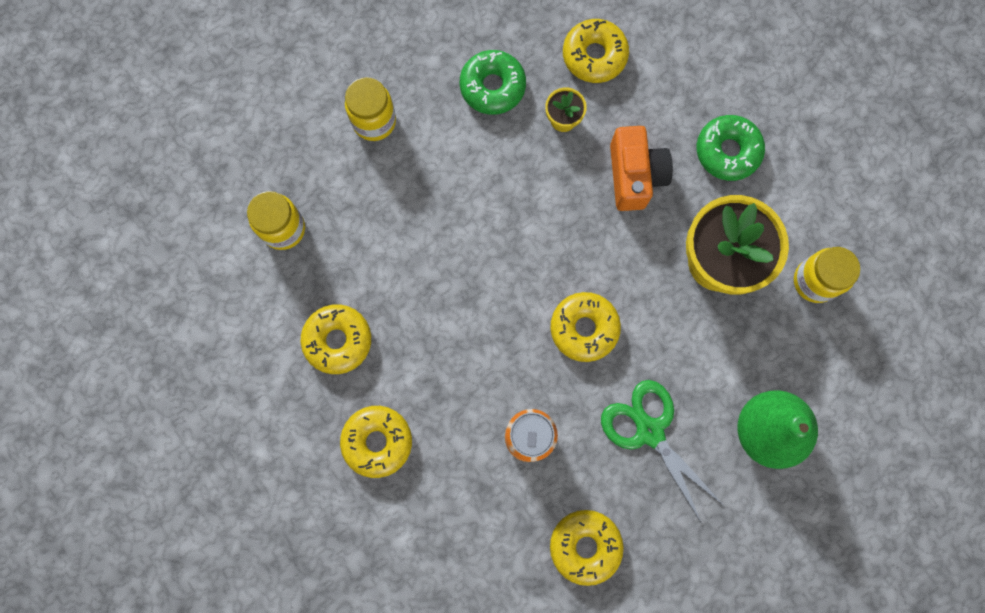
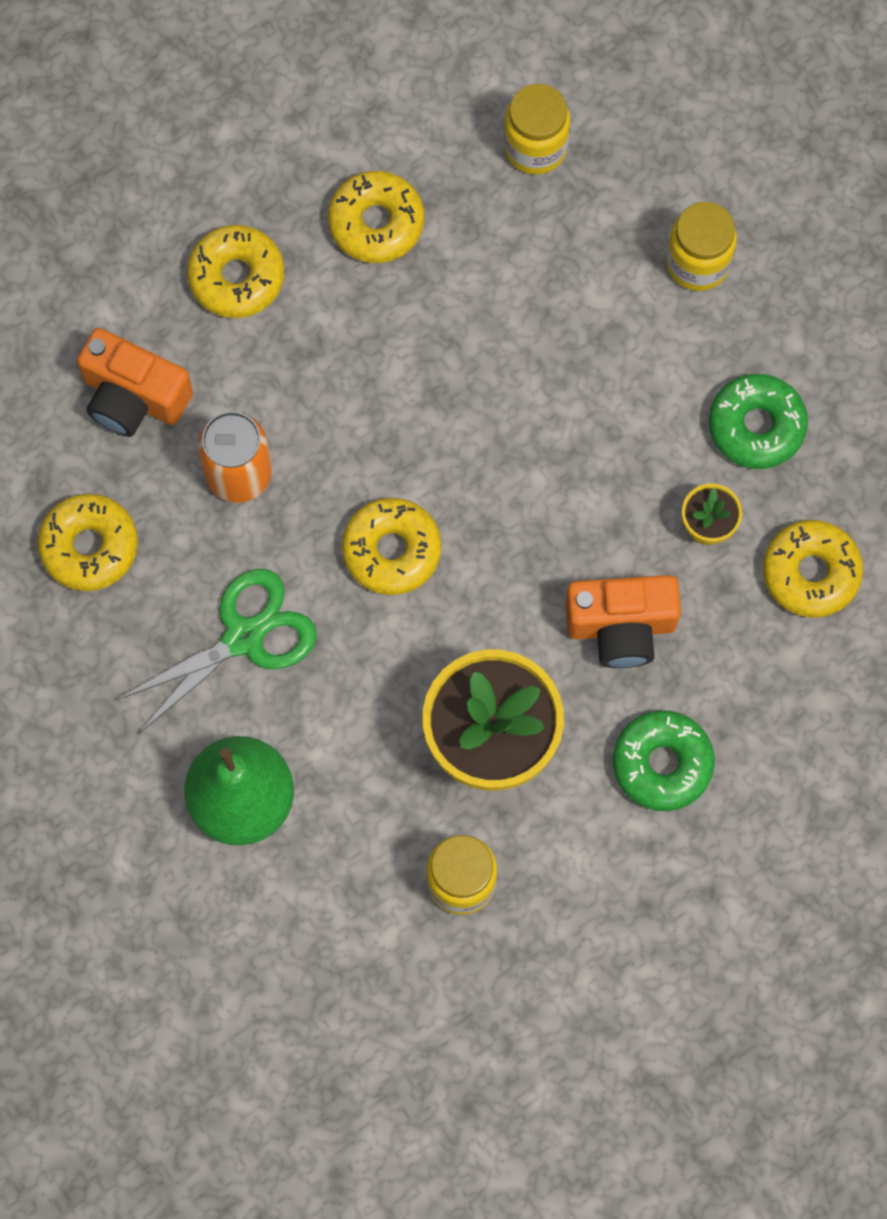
camera: 90 degrees right, 5 degrees down
(470, 516) = (133, 397): none -> orange camera

